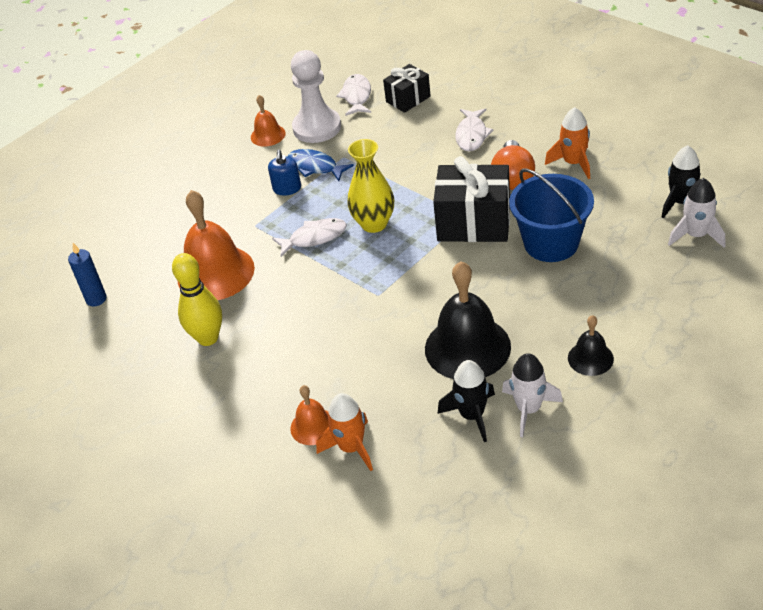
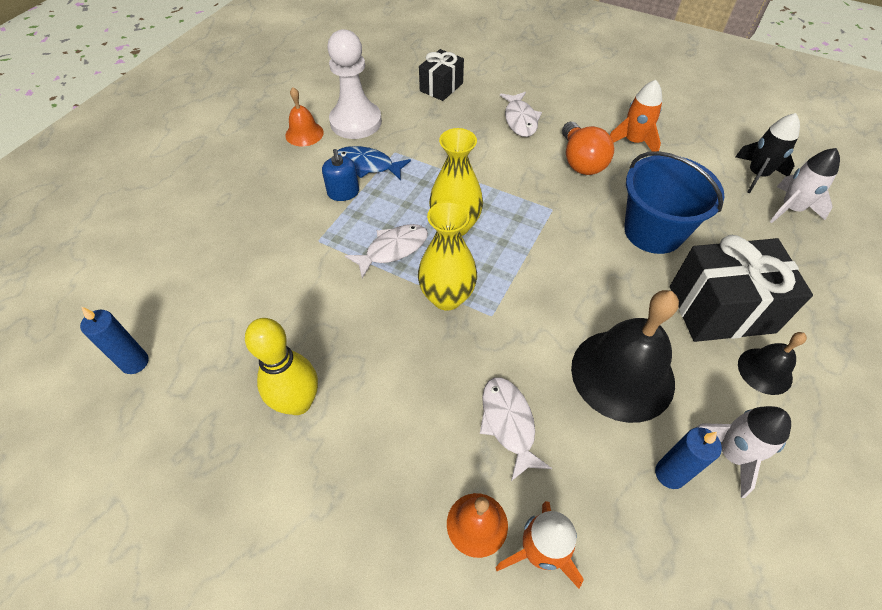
camera: 20 degrees left, 10 degrees up
(215, 273) = (286, 307): orange bell -> none
(346, 278) = (447, 297): none -> yellow vase
(357, 96) = (387, 87): white fish -> white fish (508, 423)
(472, 415) = (670, 474): black rocket -> blue candle
(474, 223) = (563, 215): black gift -> black gift (721, 309)

